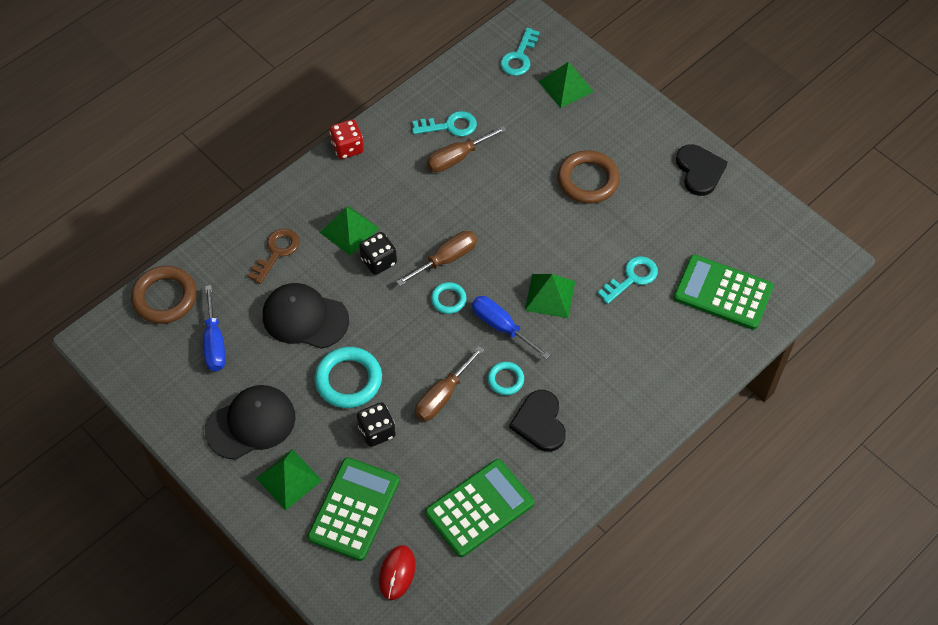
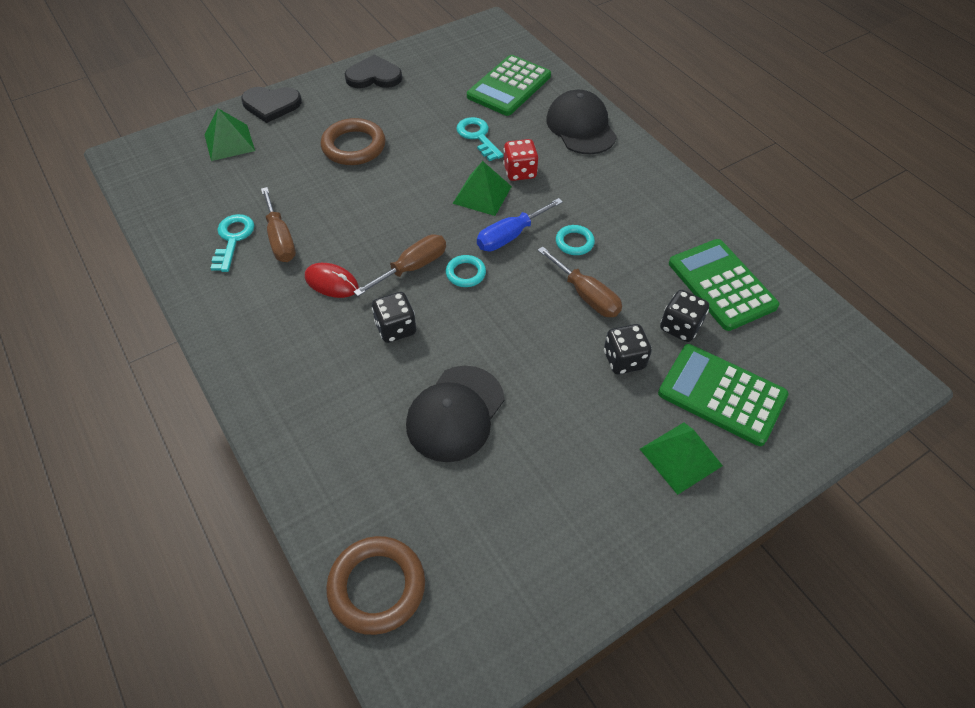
camera: 80 degrees left, 5 degrees down
(214, 342) = (468, 525): blue screwdriver -> none
(251, 423) = (599, 492): black cap -> black cap (581, 127)
(277, 252) = (346, 434): brown key -> none
(347, 148) = (216, 338): red dice -> red dice (520, 172)
(348, 380) = (552, 378): turquoise ring -> none
(349, 230) = (341, 351): green pyramid -> none
(397, 573) = (799, 364): red mouse -> red mouse (331, 282)
(421, 474) = (680, 327): none -> black dice
(446, 259) = (412, 267): brown screwdriver -> brown screwdriver turned 75 degrees clockwise
(519, 57) = (170, 170): turquoise key -> none
(540, 422) = (627, 225): black heart -> black heart (271, 105)

